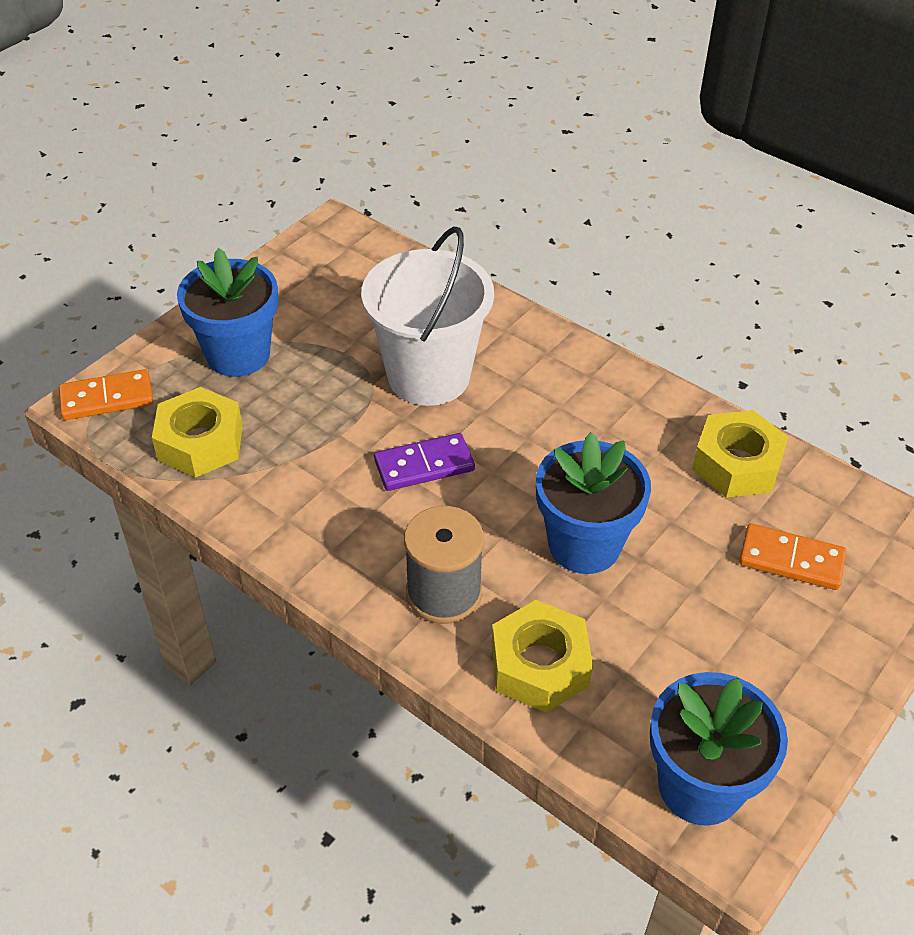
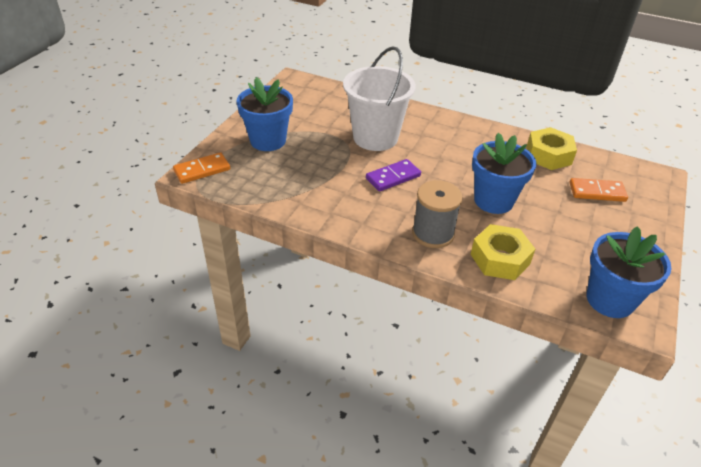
camera: 15 degrees left, 5 degrees down
(200, 443) = (265, 183): yellow nut -> none

